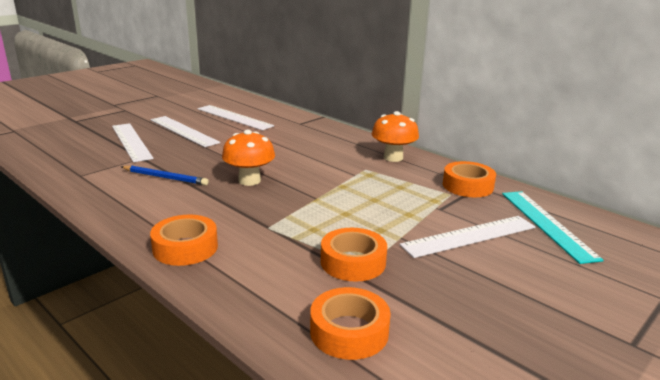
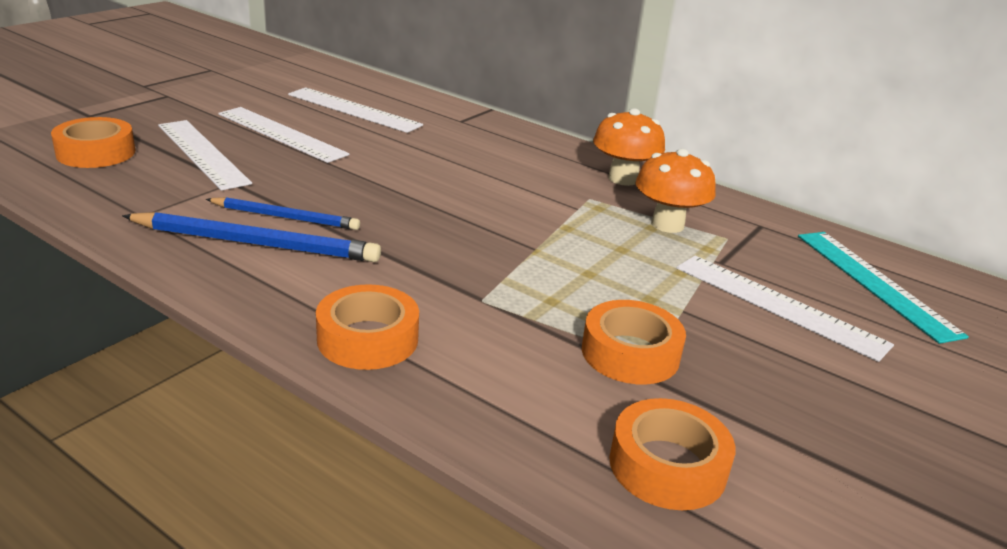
camera: 10 degrees left, 5 degrees up
(140, 192) = (255, 243): none -> blue pencil
(249, 181) = (422, 221): orange mushroom -> orange mushroom (667, 225)
(467, 186) = (746, 224): orange tape -> orange tape (96, 152)
(469, 236) = (778, 305): white ruler -> white ruler turned 75 degrees clockwise

